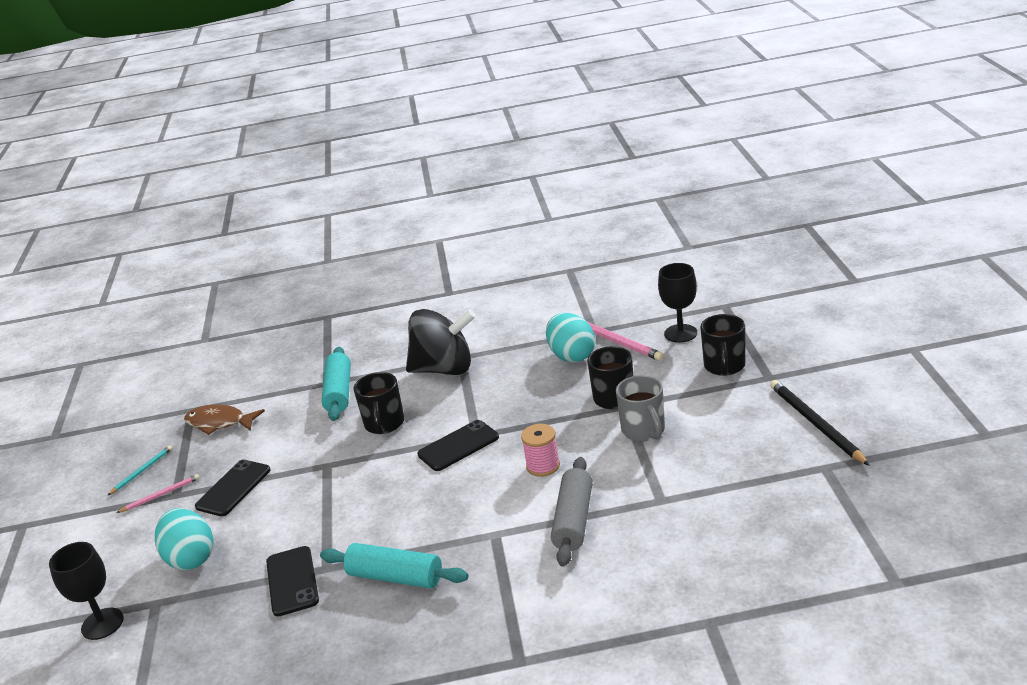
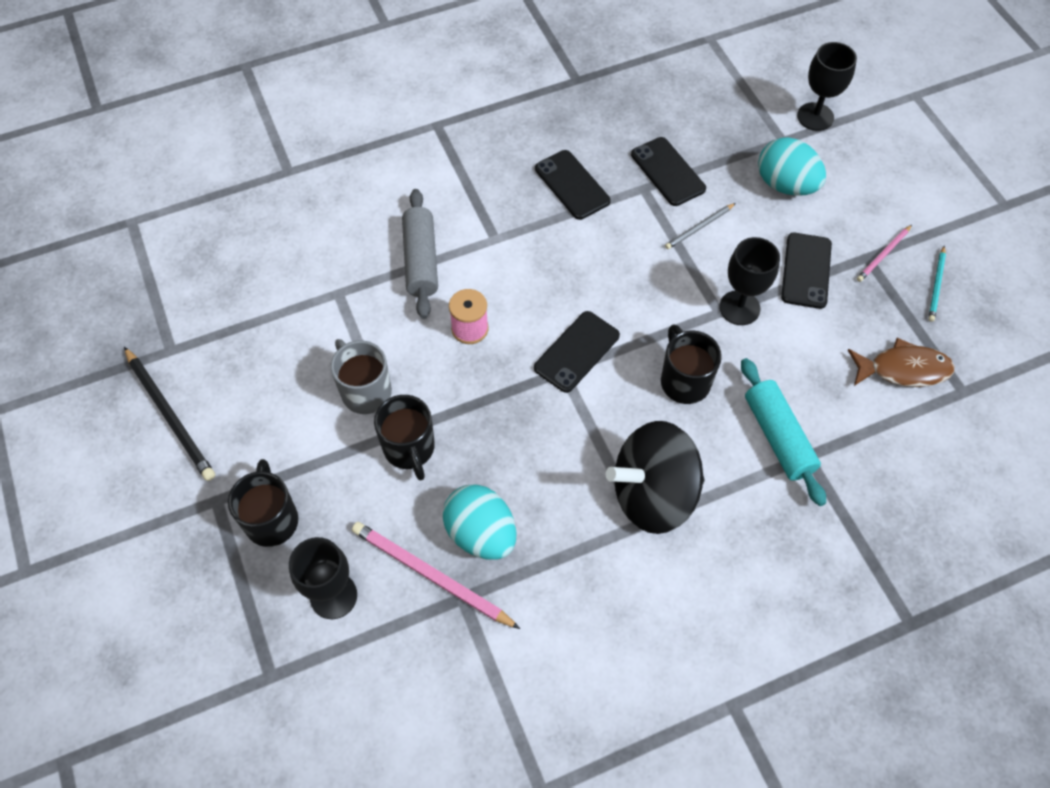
camera: 160 degrees right, 30 degrees up
(298, 528) = (699, 227): none -> grey pencil
(308, 466) = (739, 308): none -> black goblet
(395, 577) = (572, 185): turquoise rolling pin -> black phone

